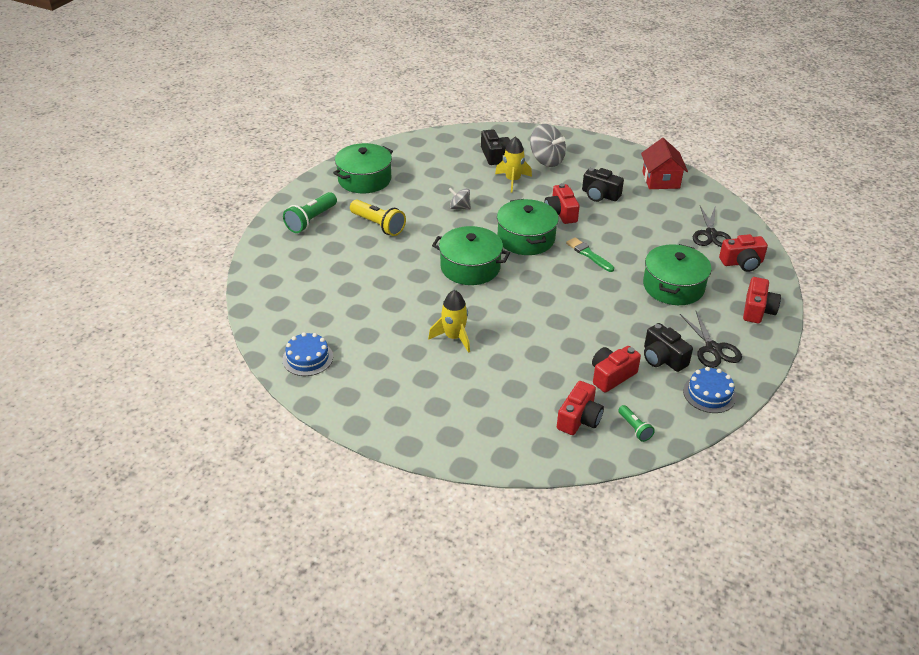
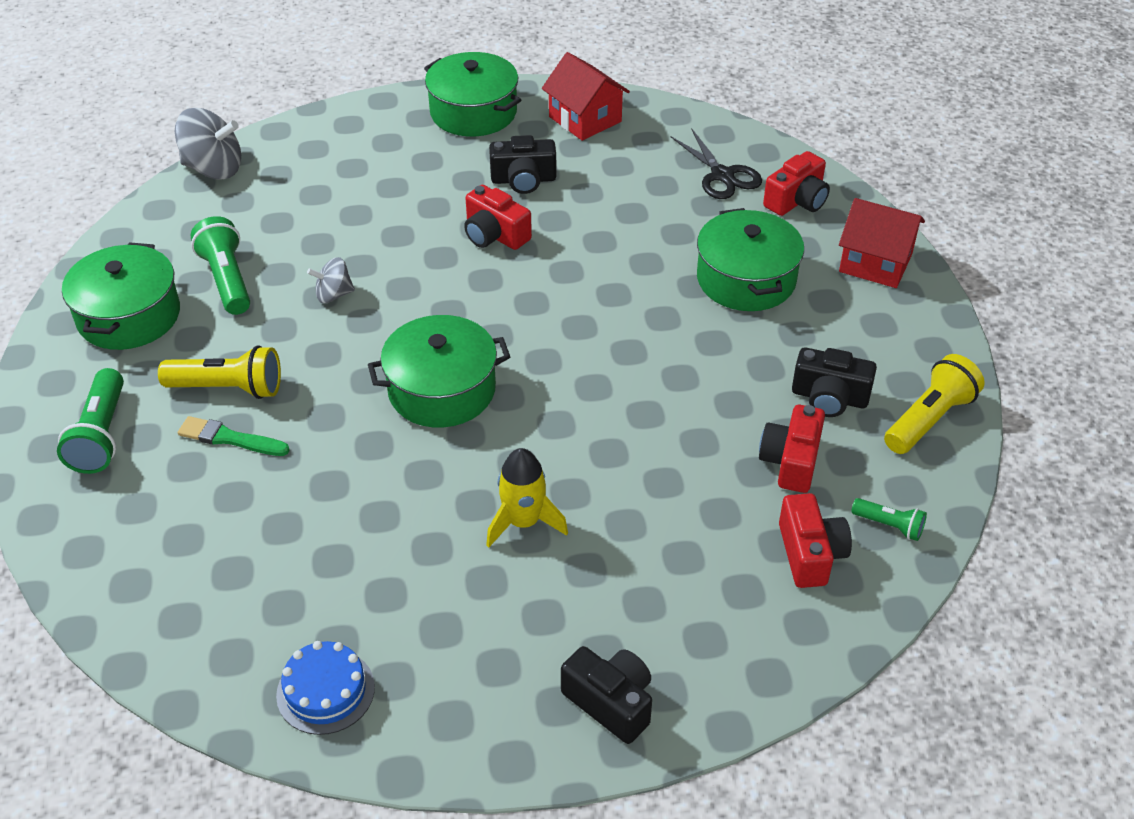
camera: 35 degrees left, 5 degrees up
(419, 182) = (227, 280): none -> green flashlight
(494, 155) = (309, 180): black camera -> black camera (610, 703)
(512, 180) = (375, 211): yellow rocket -> none
(526, 238) = (481, 301): green pot -> green pot (473, 112)
(546, 160) = (396, 155): grey spinning top -> grey spinning top (213, 169)
(588, 254) = (592, 284): green brush -> green brush (229, 438)
(709, 394) = (929, 419): blue cake -> yellow flashlight
(713, 349) = (875, 349): black scissors -> none
(757, 310) = (875, 263): red camera -> red house

